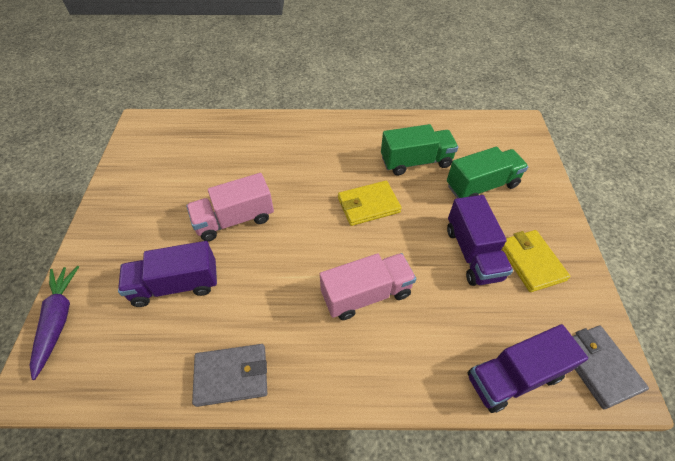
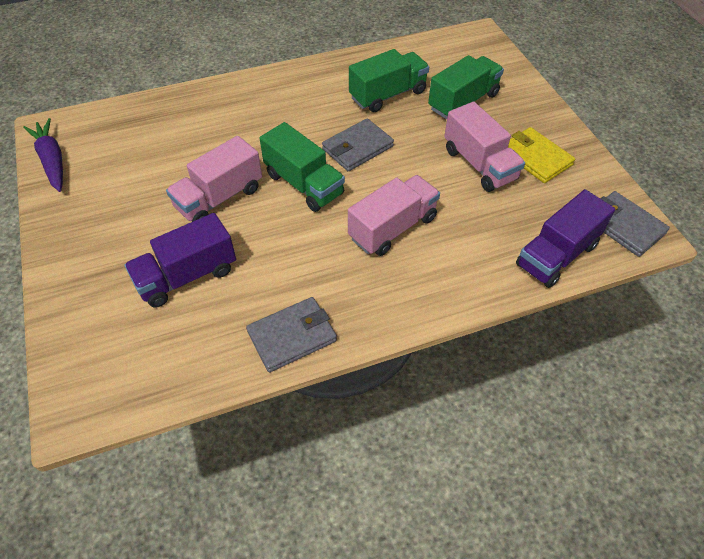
camera: 20 degrees left, 0 degrees up
(58, 320) = (69, 347): purple carrot -> purple carrot (52, 160)
(308, 227) = (304, 184): none -> green truck
(368, 205) = (357, 148): yellow wallet -> grey wallet
(473, 253) = (479, 164): purple truck -> pink truck

